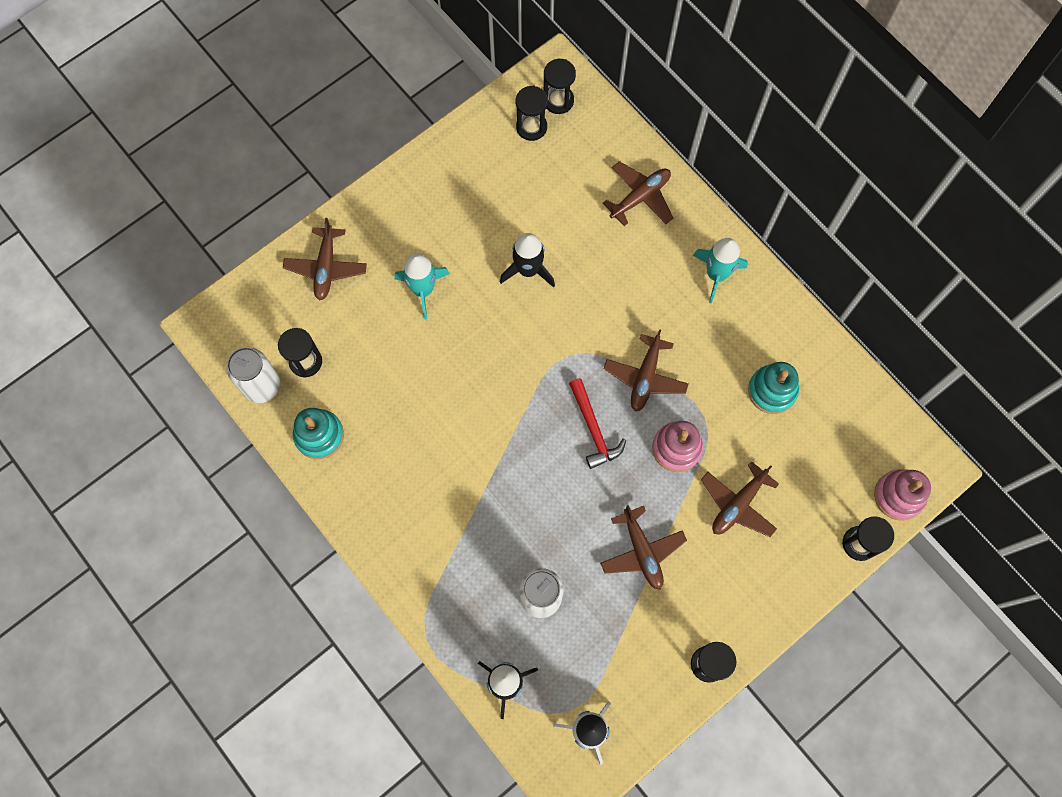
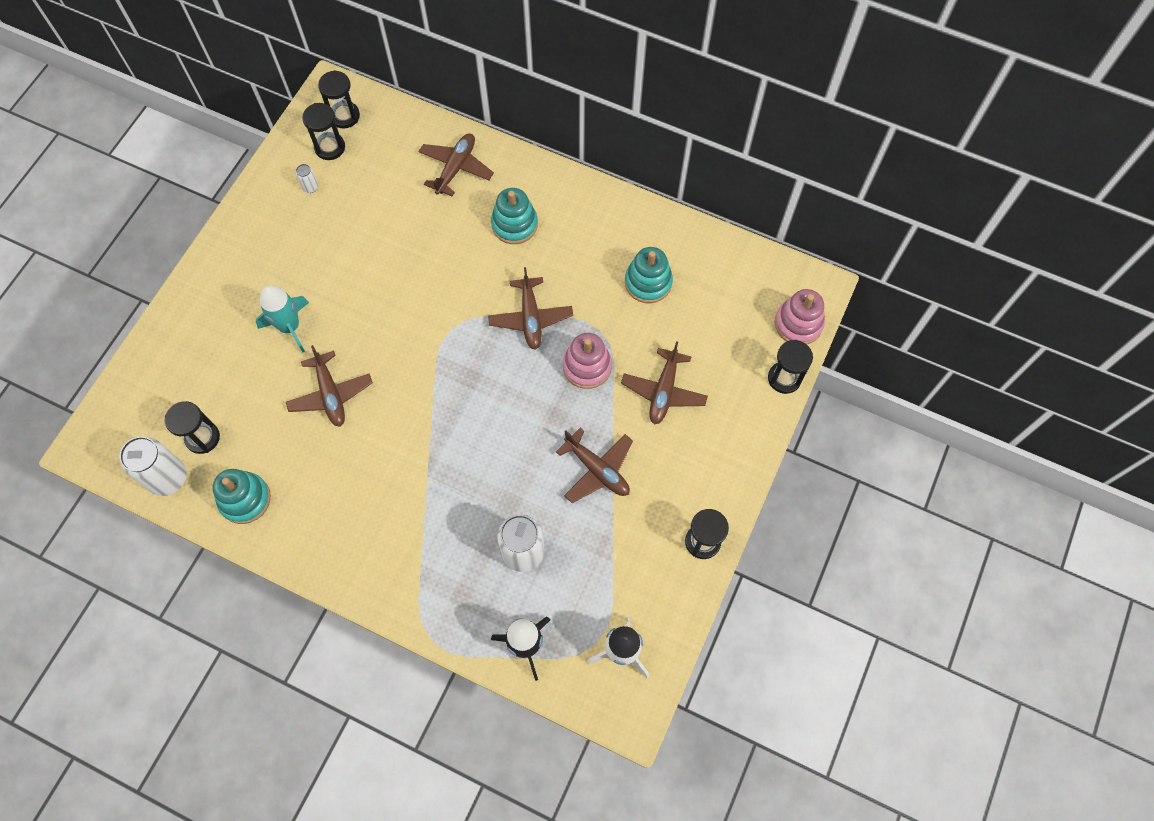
camera: 25 degrees left, 5 degrees down
(326, 267) = (186, 345): brown plane -> brown plane (330, 394)
(497, 160) = (310, 187): none -> white can
(528, 270) = (381, 270): black rocket -> none
(593, 429) = (504, 382): red hammer -> none
(671, 278) = (514, 224): none -> turquoise stacking toy
(716, 274) = (554, 206): turquoise rocket -> none

